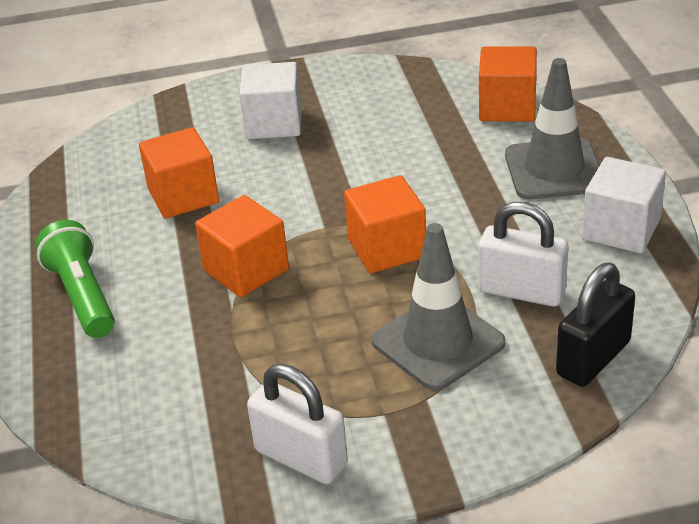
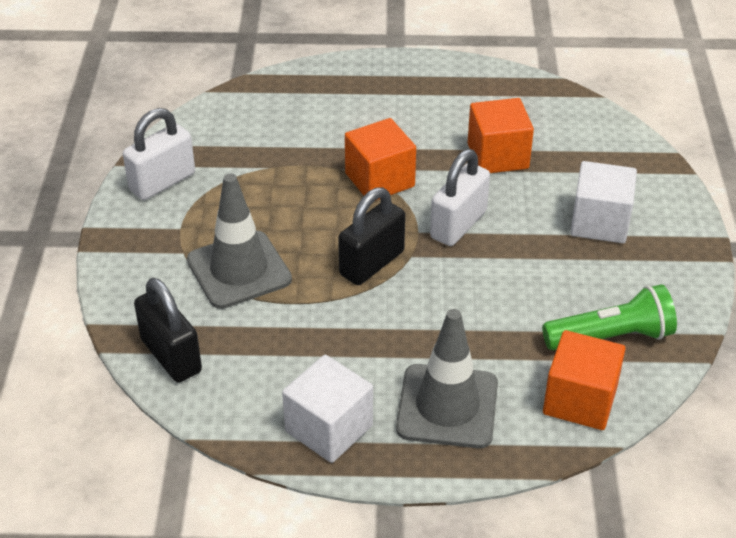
camera: 100 degrees right, 5 degrees up
(82, 295) = (387, 98): green flashlight -> green flashlight (611, 337)
(387, 248) = (372, 263): orange cube -> black padlock
(521, 291) = (274, 334): white padlock -> white padlock (458, 225)

